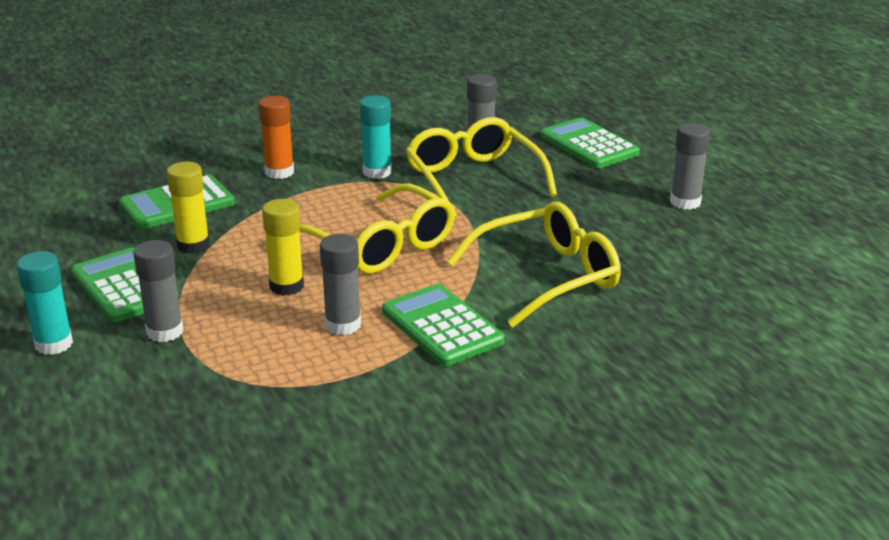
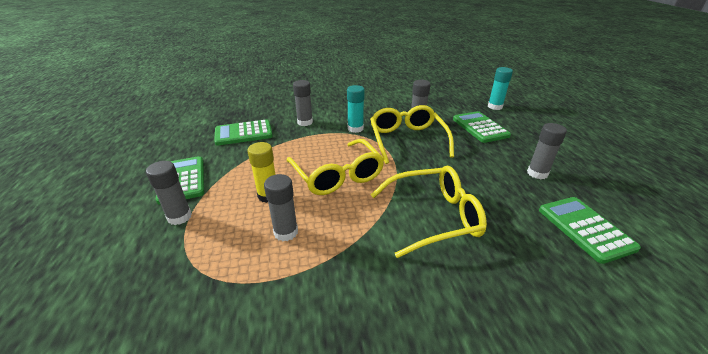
camera: 15 degrees right, 5 degrees up
(54, 344) = (114, 214): turquoise glue stick -> turquoise glue stick (495, 107)
(193, 245) = (235, 159): yellow glue stick -> none
(279, 172) = (305, 122): orange glue stick -> grey glue stick
(442, 326) = (349, 246): green calculator -> green calculator (585, 229)

